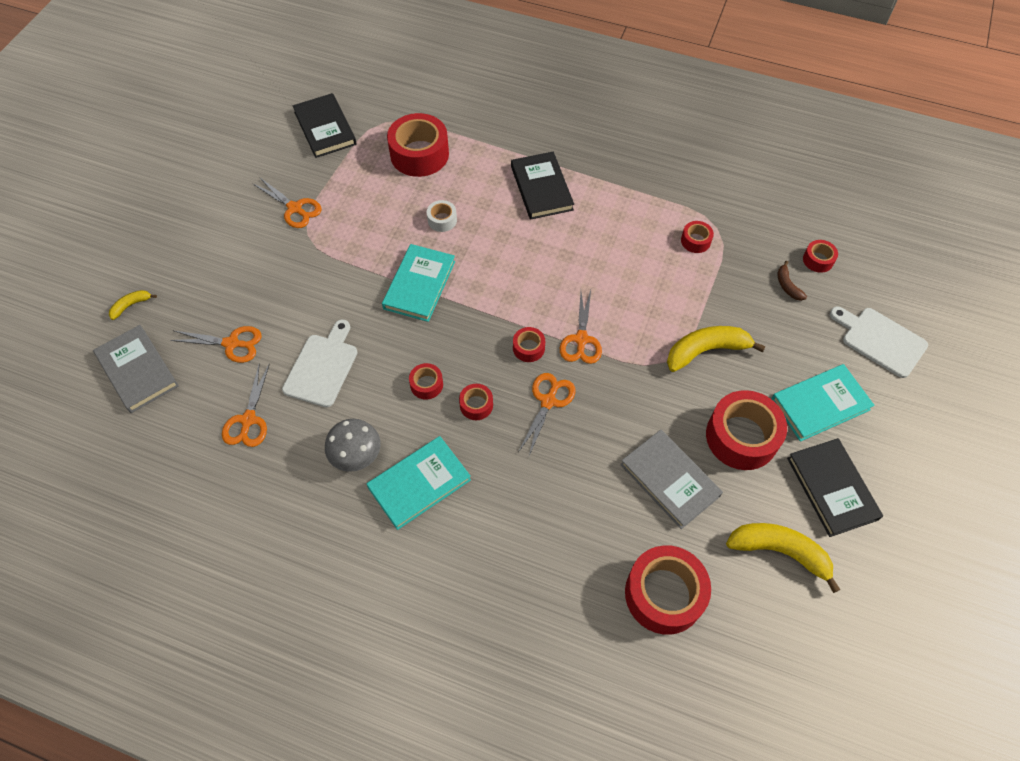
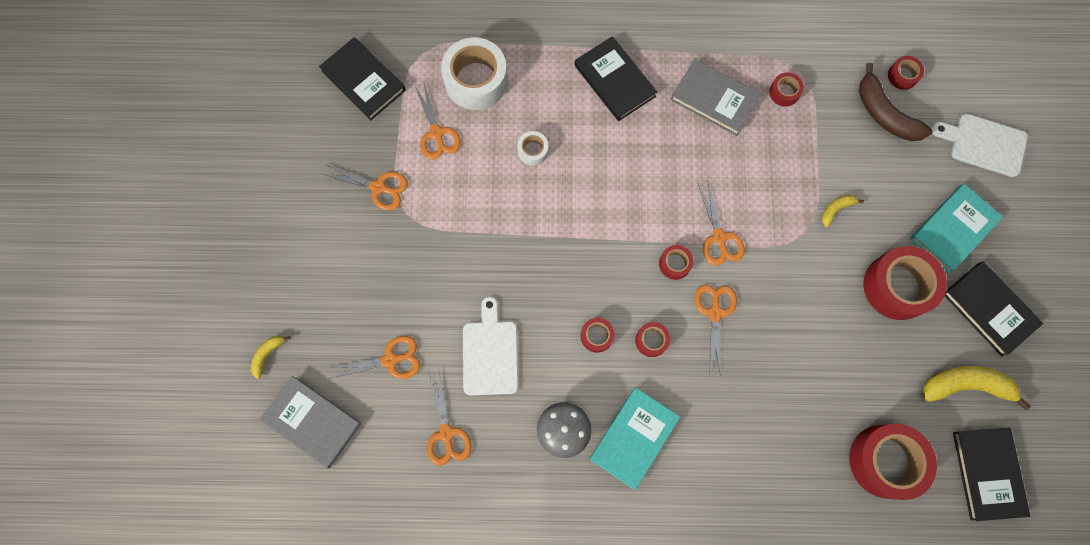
camera: 20 degrees left, 15 degrees up
(365, 183) = (436, 133): none -> orange scissors
(419, 154) = (476, 80): red tape -> white tape
(419, 285) = (543, 232): turquoise book -> none
(669, 480) = (850, 352): grey book -> grey book (714, 99)
(706, 351) = (836, 209): yellow banana -> yellow banana, size x0.50
(772, 646) = (987, 473): none -> black book
(787, 286) = (884, 114): brown banana -> brown banana, size x2.00

